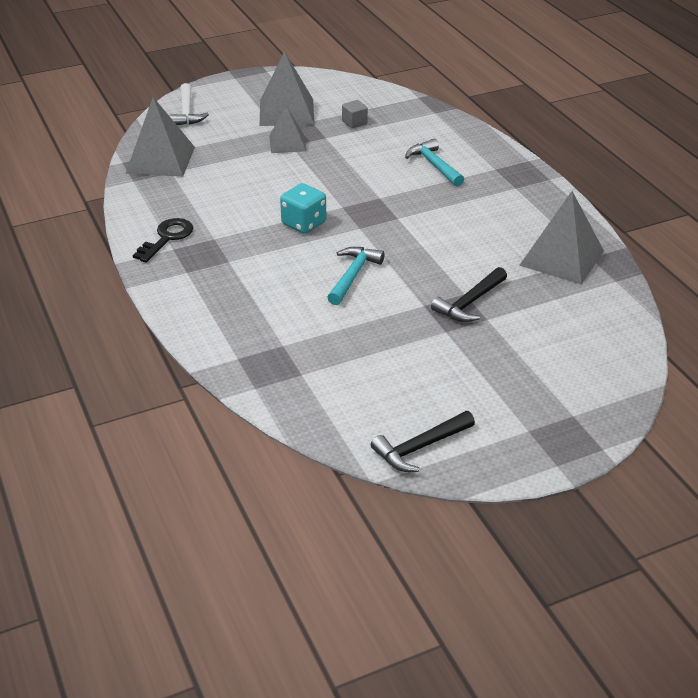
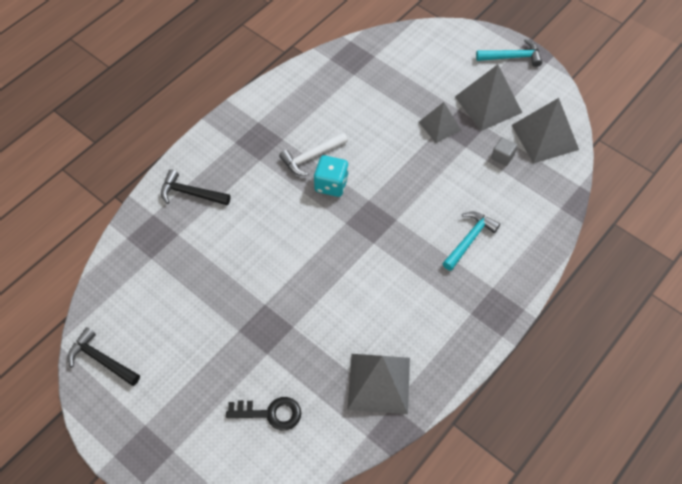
camera: 65 degrees right, 20 degrees up
(160, 160) = (366, 60): grey pyramid -> grey pyramid (545, 137)
(167, 238) = (269, 112): black key -> black key (270, 413)
(187, 112) = (444, 43): white hammer -> white hammer (311, 157)
(353, 275) = (279, 243): turquoise hammer -> turquoise hammer (512, 57)
(470, 302) = (282, 335): black hammer -> black hammer (191, 193)

